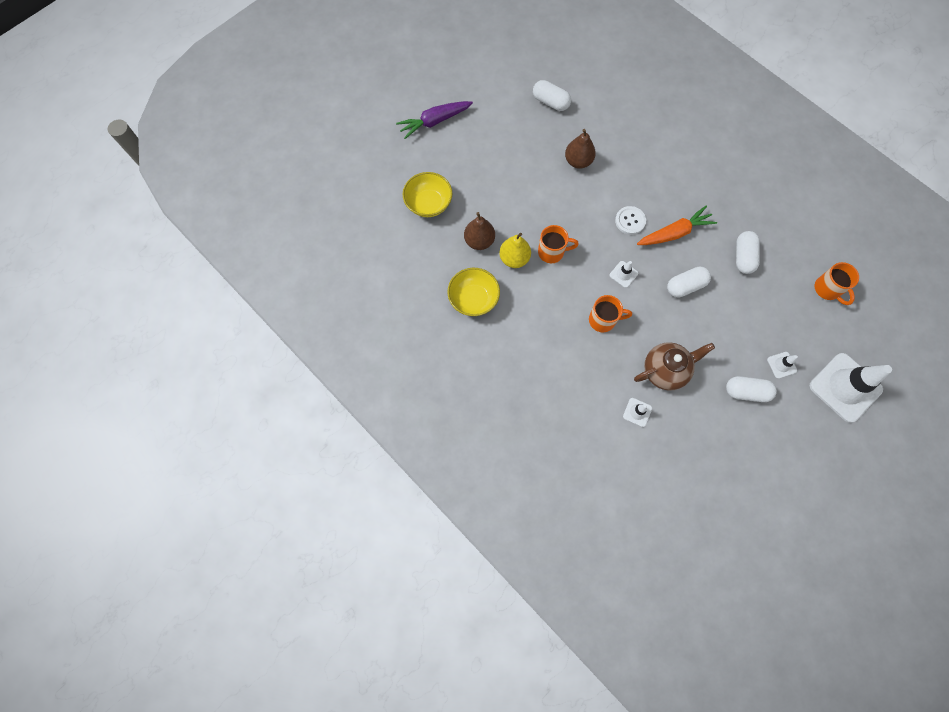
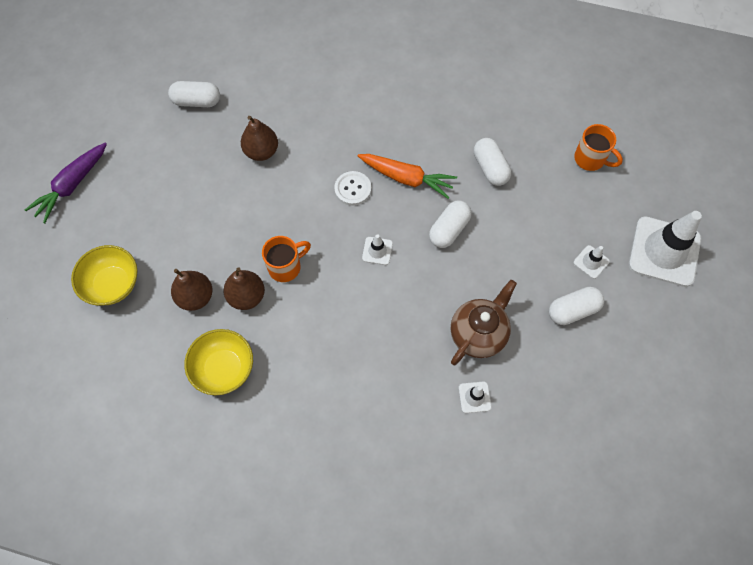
camera: 30 degrees left, 5 degrees down
(514, 258) = (247, 296): yellow pear -> brown pear
(603, 320) = (383, 313): orange mug -> none
(674, 233) = (406, 178): orange carrot -> orange carrot turned 75 degrees clockwise

